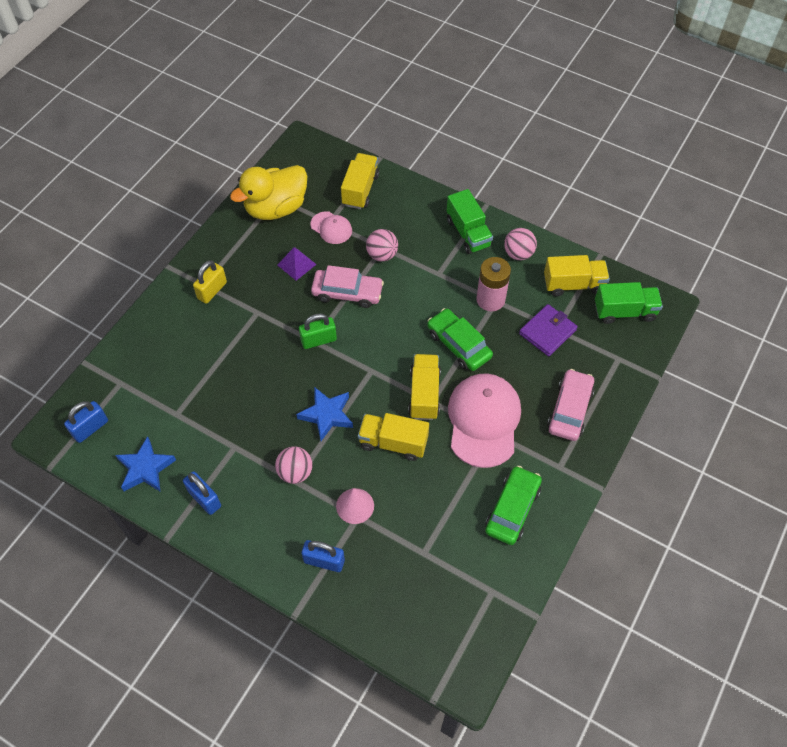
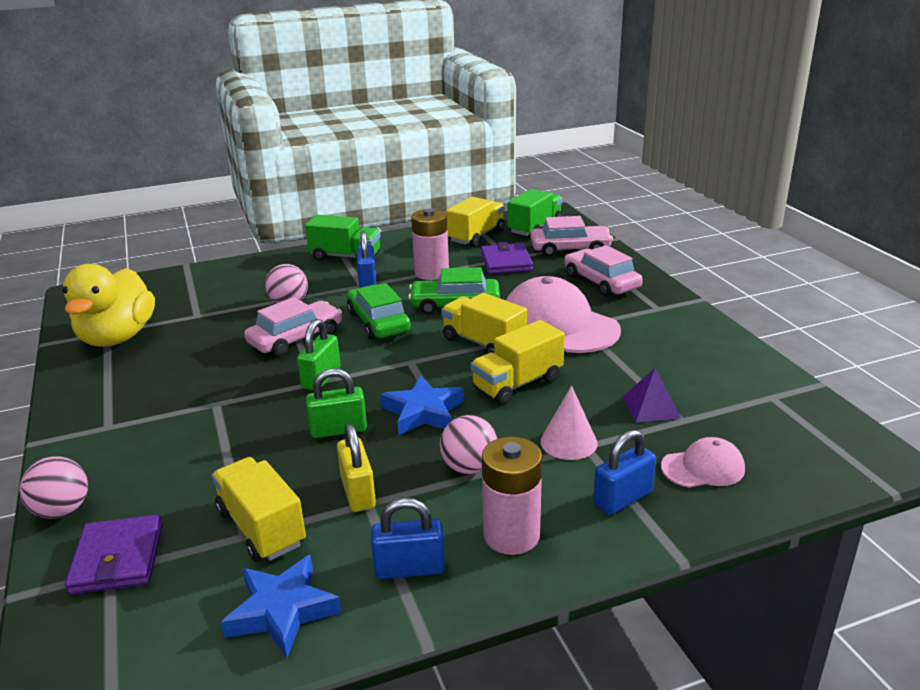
camera: 50 degrees left, 30 degrees down
(90, 428) = (125, 645): blue padlock -> blue padlock (367, 281)
(128, 379) = (117, 558): none -> purple wallet
(212, 290) = (128, 423): yellow padlock -> yellow padlock (358, 492)
(257, 526) = (511, 535): none -> pink battery
(280, 387) = (338, 430): none -> green padlock
(296, 264) = (206, 353): purple pyramid -> purple pyramid (651, 407)
(331, 228) = (206, 317): pink cap -> pink cap (703, 468)
(360, 190) = (197, 286): yellow truck -> yellow truck (261, 528)
(512, 509) = (680, 348): green car -> green car (378, 322)
(518, 254) = (406, 245): pink ball -> pink ball (62, 510)
(608, 357) = (570, 249): none -> pink car

